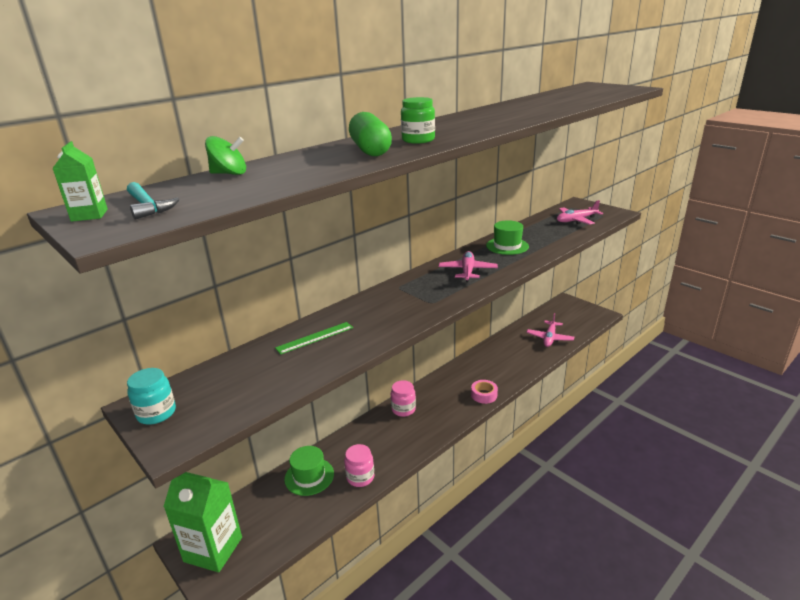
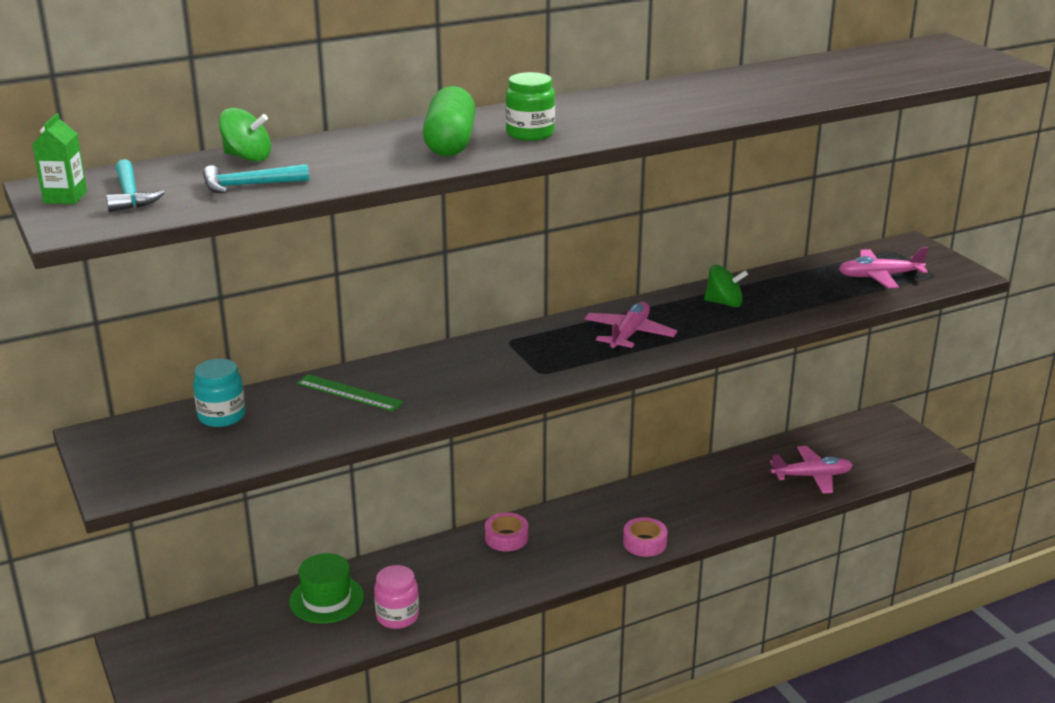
camera: 15 degrees right, 0 degrees up
(156, 413) = (113, 449): turquoise jar -> turquoise jar (222, 416)
(213, 549) = (166, 659): green carton -> none
(243, 189) = (248, 185): none -> turquoise hammer
(315, 337) = (349, 393): green ruler -> green ruler turned 45 degrees clockwise
(403, 409) = (506, 538): pink jar -> pink tape
(507, 246) = (724, 303): green hat -> green spinning top
(549, 338) = (812, 476): pink plane -> pink plane turned 135 degrees counterclockwise

